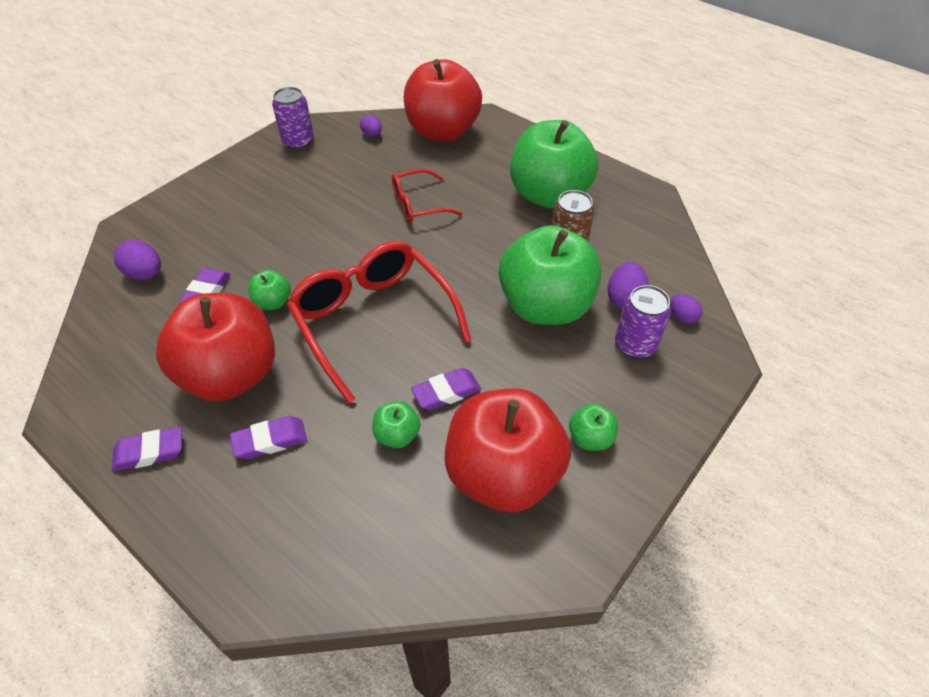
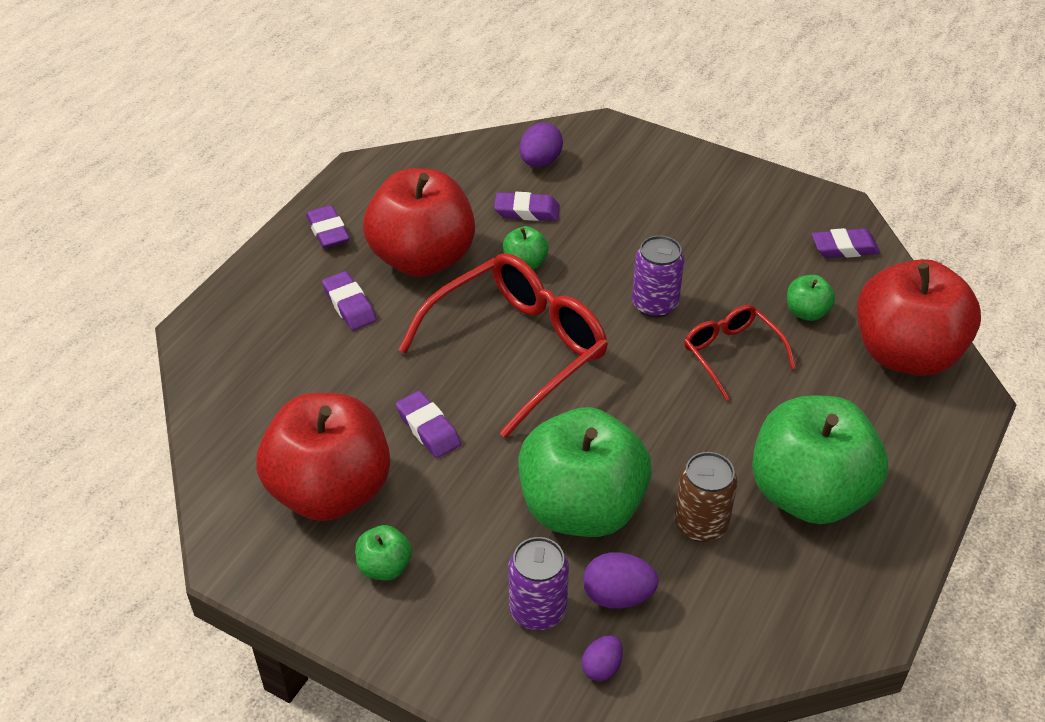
camera: 80 degrees right, 5 degrees down
(298, 141) = (810, 216): purple can -> purple can (655, 304)
(337, 134) = (844, 248): none -> purple eraser
(372, 134) = (860, 281): purple egg -> none
(397, 435) = (367, 397): green apple -> green apple (806, 312)

